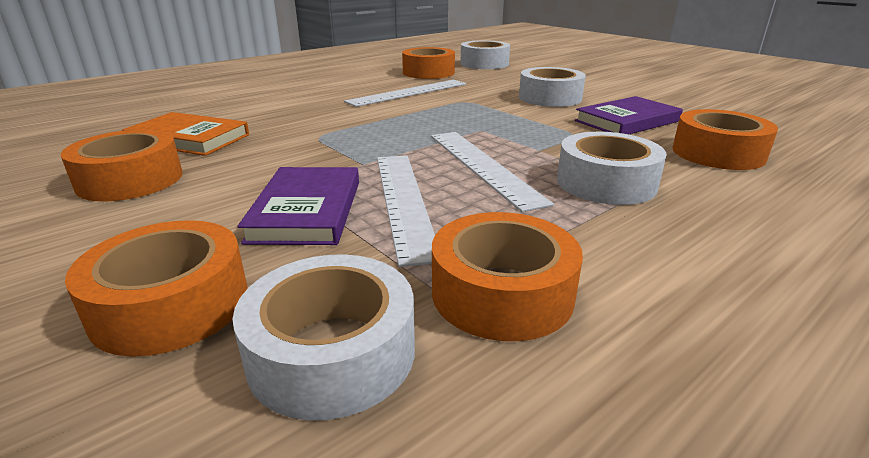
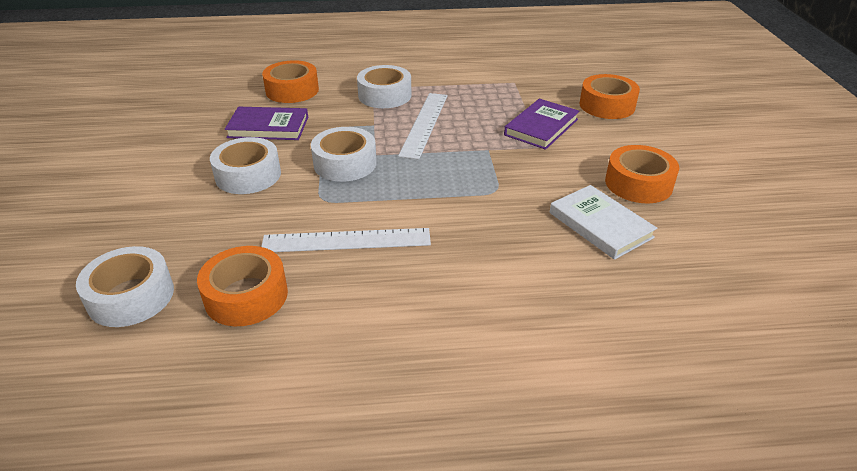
camera: 145 degrees left, 10 degrees up
(189, 139) = (600, 225): orange book -> white book
(332, 352) = (559, 80): white tape -> white tape (345, 163)
(403, 201) = (491, 117): white ruler -> none
(502, 293) = (495, 76): orange tape -> none

